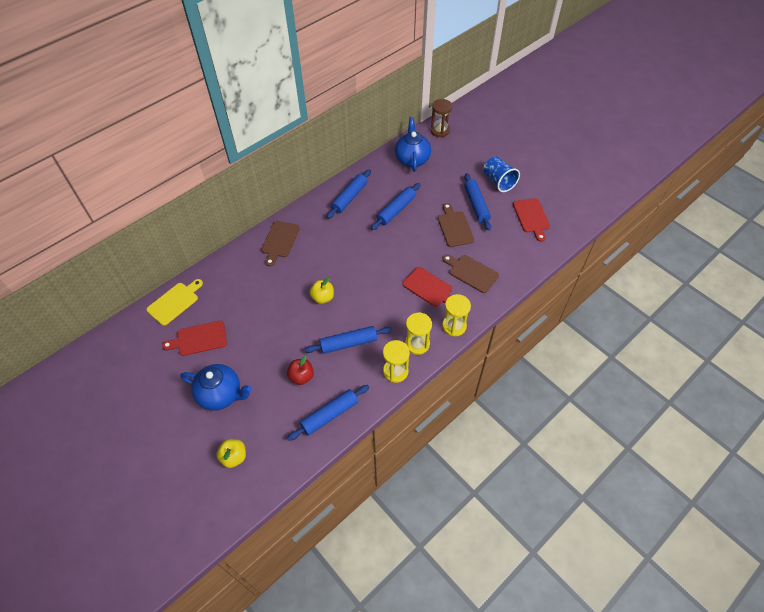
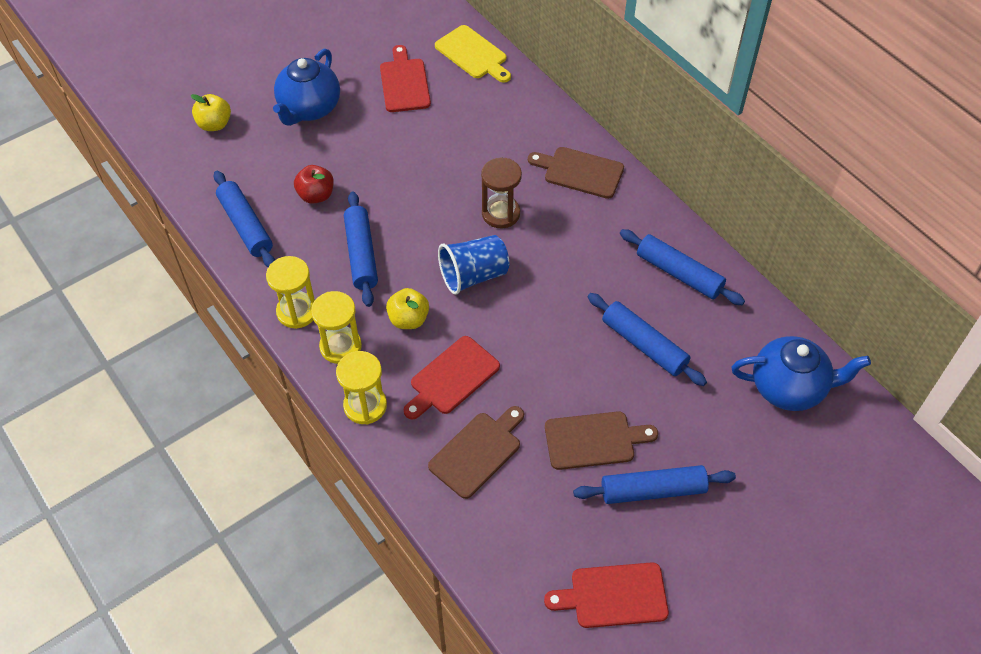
camera: 95 degrees right, 0 degrees up
(322, 297) = (454, 225): yellow apple -> yellow apple (408, 319)
(440, 131) = (885, 453): brown hourglass -> brown hourglass (501, 213)
(498, 181) = (723, 548): blue cup -> blue cup (473, 275)

